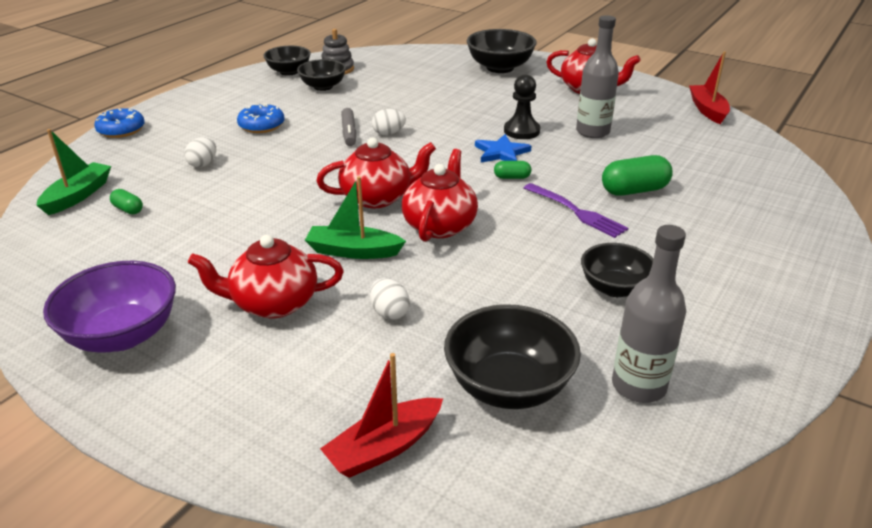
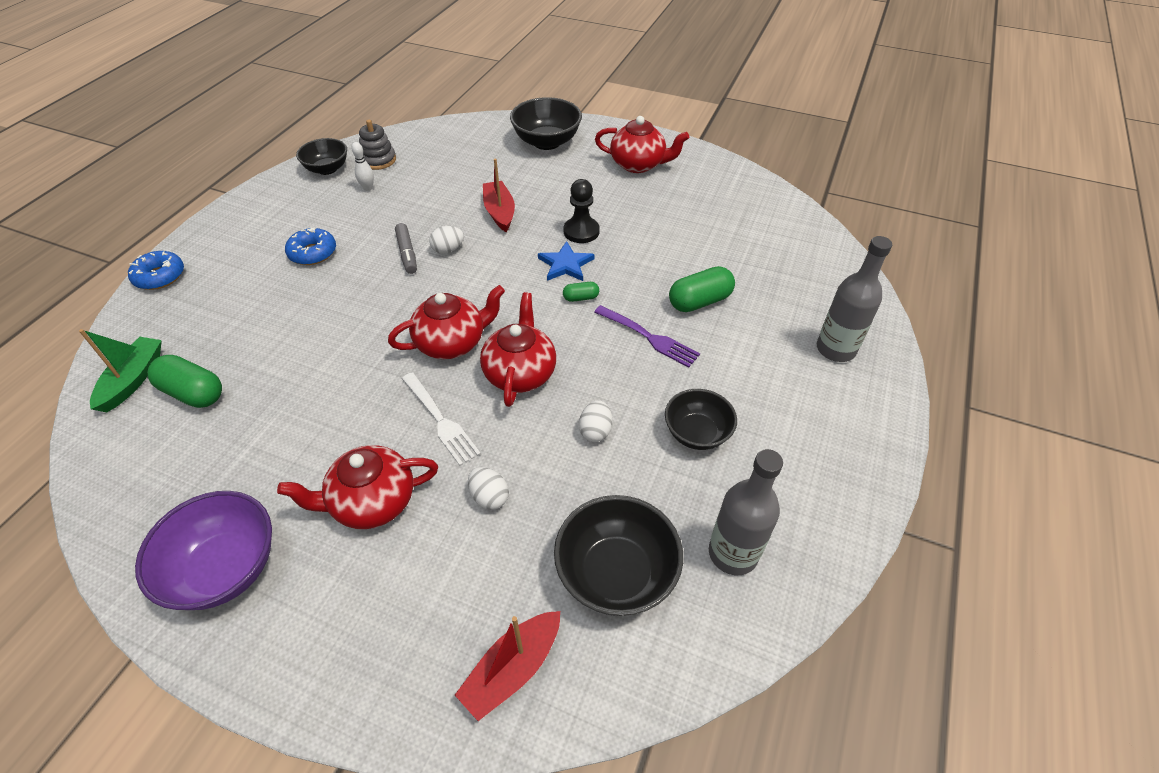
camera: 10 degrees left, 15 degrees up
(128, 209) = (193, 393): green capsule -> green capsule, size x1.90
(203, 164) = (261, 317): white egg -> white egg (595, 431)
(323, 87) = (368, 188): black bowl -> white bowling pin
(353, 251) = (440, 420): green boat -> white fork
(592, 132) = (650, 225): grey bottle -> grey bottle (835, 349)
(707, 110) = (755, 183): red boat -> red boat (499, 212)

